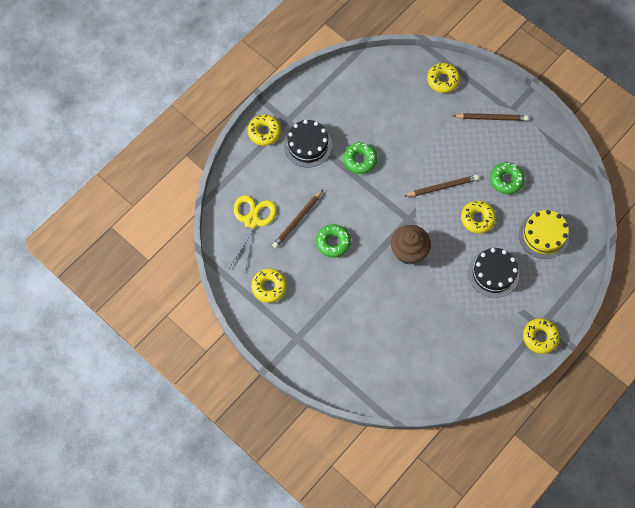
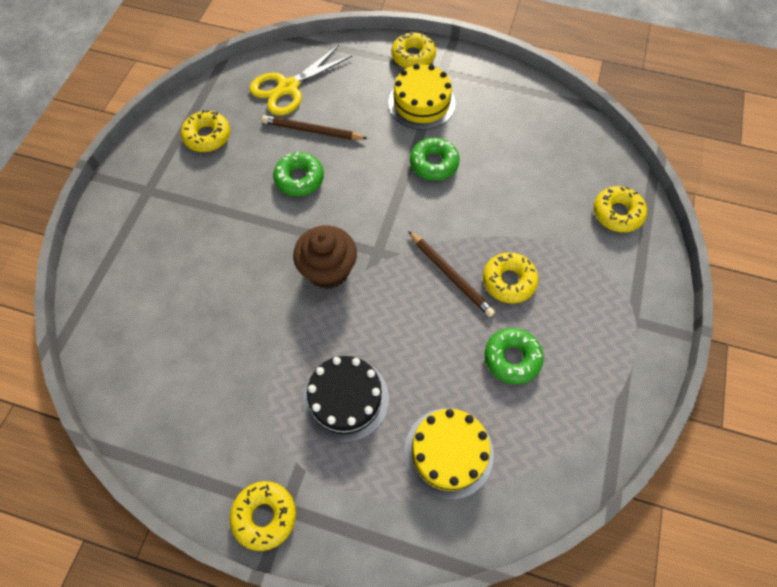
camera: 65 degrees right, 5 degrees down
(251, 221) = (288, 88): yellow scissors -> yellow scissors turned 150 degrees clockwise
(308, 145) = (421, 103): black cake -> yellow cake
(477, 219) = (425, 341): yellow donut -> yellow donut (508, 281)
(491, 118) = (602, 298): brown pencil -> none

